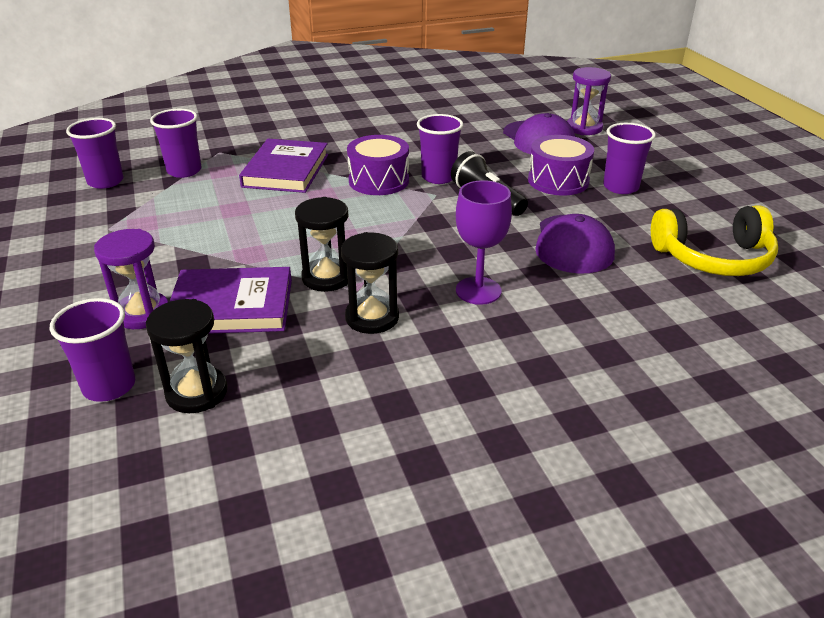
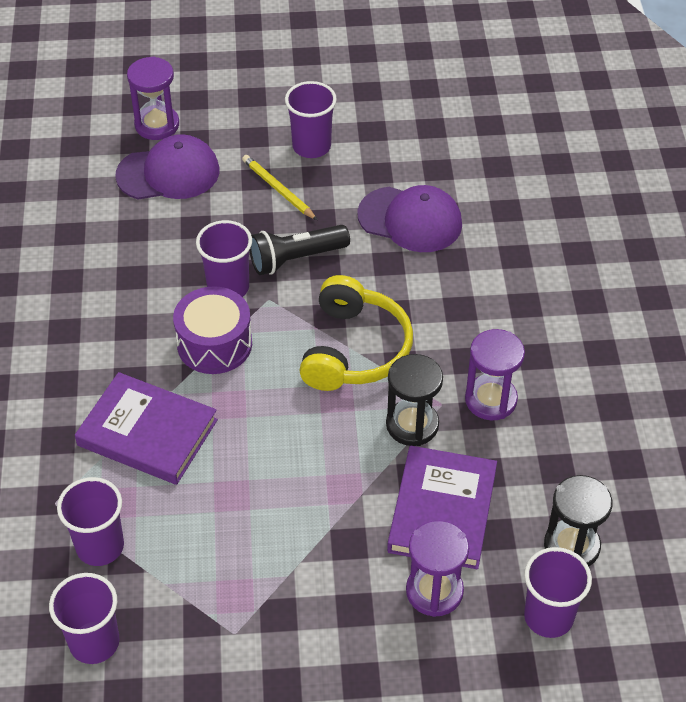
camera: 75 degrees left, 15 degrees up
(372, 317) = (491, 400): black hourglass -> purple hourglass
(478, 291) = (468, 311): purple goblet -> none
(558, 181) = (278, 189): purple drum -> yellow pencil
(713, 258) = (463, 135): yellow headphones -> yellow headphones (354, 349)

